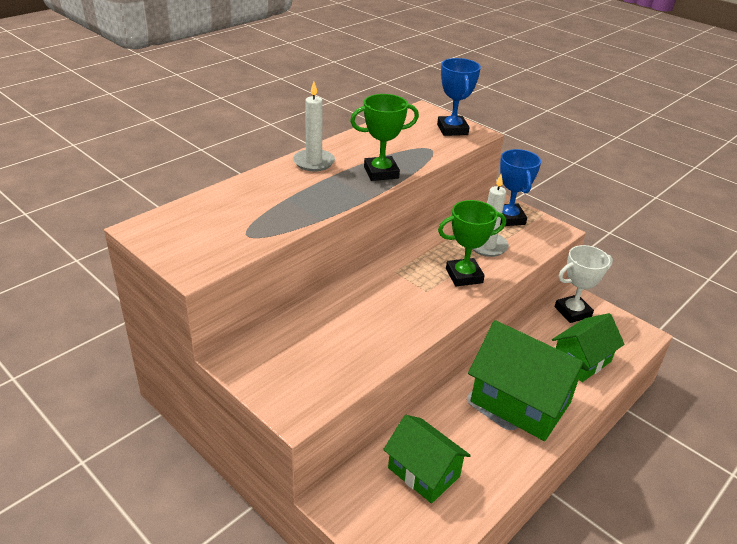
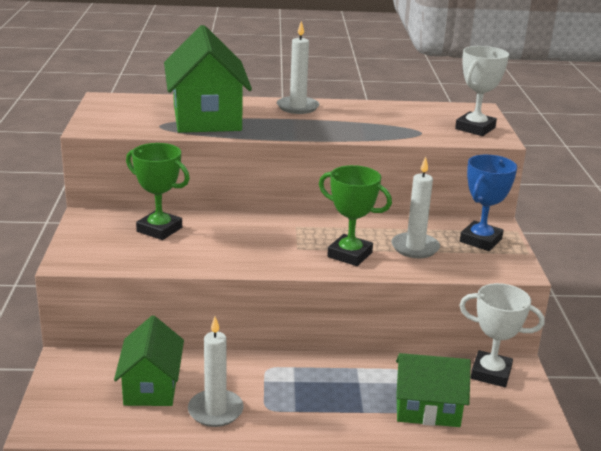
camera: 45 degrees right, 10 degrees down
(381, 172) = (338, 130): green trophy -> green trophy (159, 229)
(452, 129) = (475, 128): blue trophy -> white trophy
(488, 457) = (215, 411): none -> white candle
(520, 402) = (310, 398): green house -> green house (206, 117)

